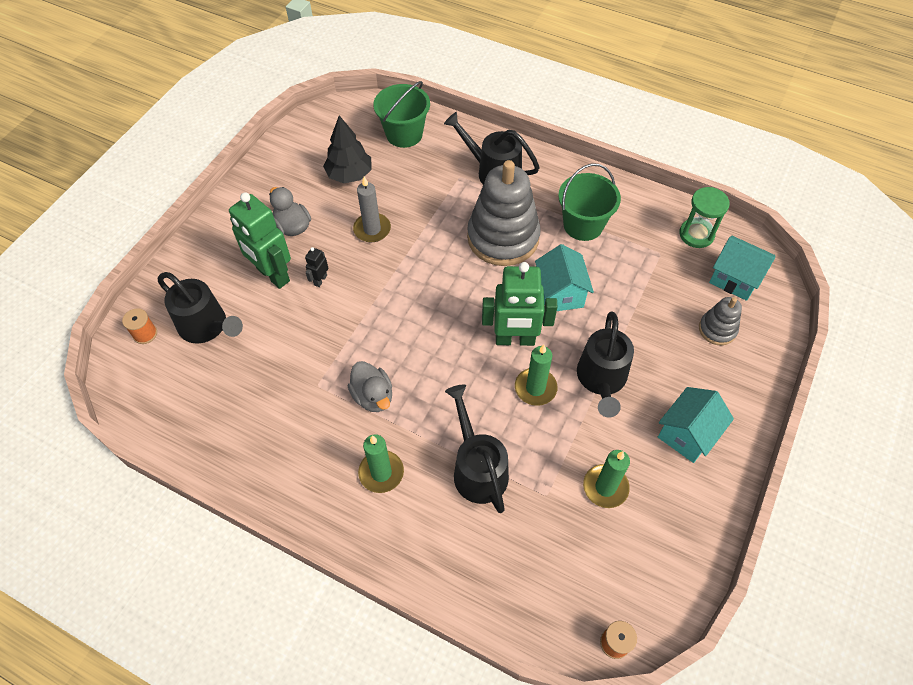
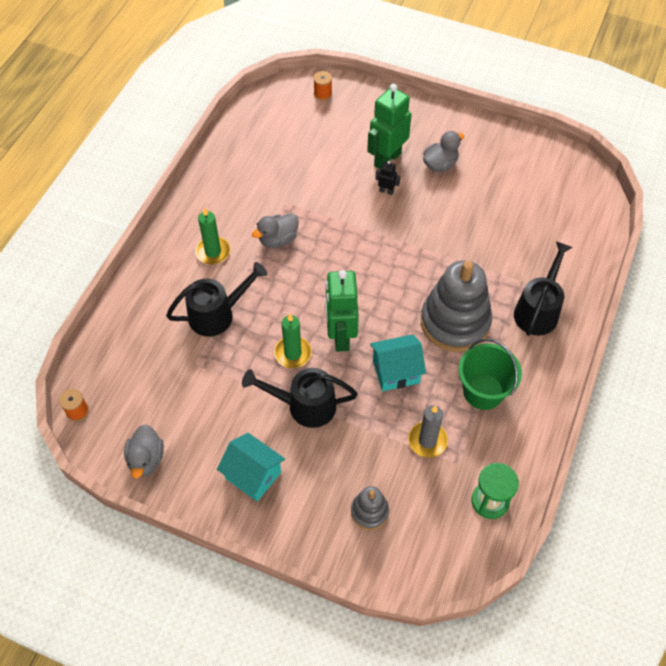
camera: 85 degrees right, 0 degrees up
(207, 327) = (332, 128): black watering can -> none
(349, 175) = (508, 196): black tree -> none
(372, 229) = (447, 220): grey candle -> grey candle (427, 440)
(404, 134) = (571, 232): green bucket -> none
(605, 487) = (202, 407): green candle -> none
(676, 551) = (146, 459): none -> grey duck
(734, 279) = (435, 535): turquoise house -> none

